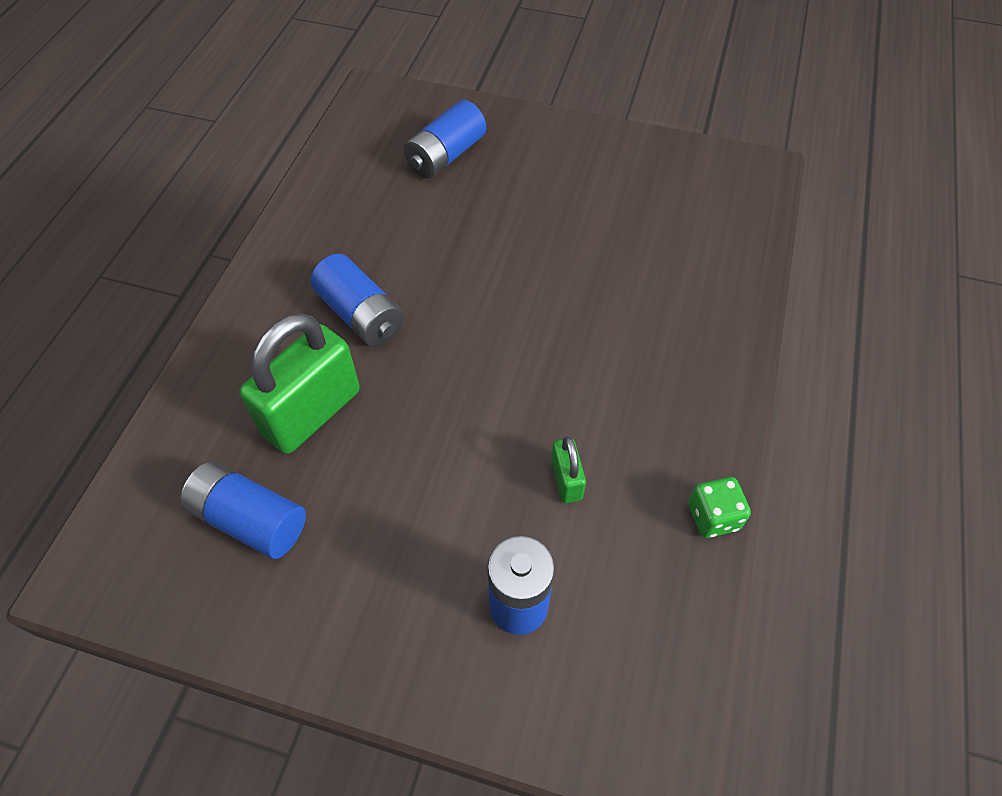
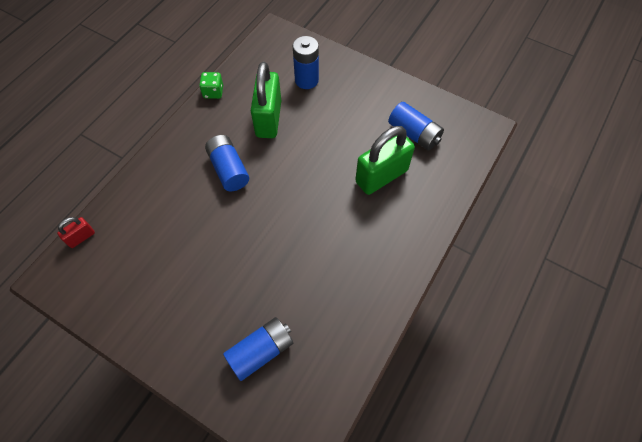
camera: 165 degrees left, 5 degrees up
(361, 315) = (347, 227): blue battery -> blue battery (228, 169)
(566, 480) = (268, 119): green padlock -> green padlock, size x2.12
(760, 219) = (81, 237): none -> red padlock

